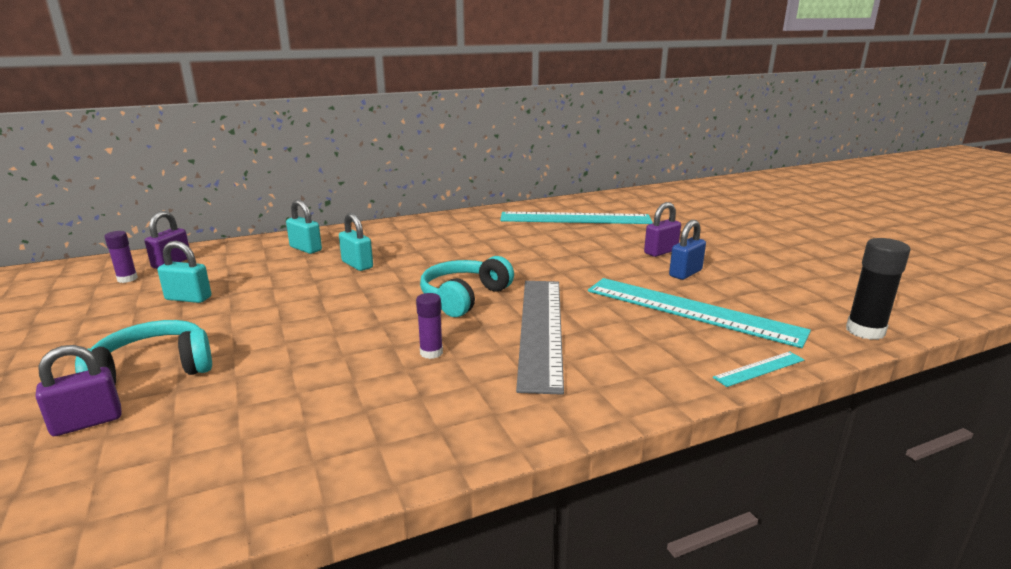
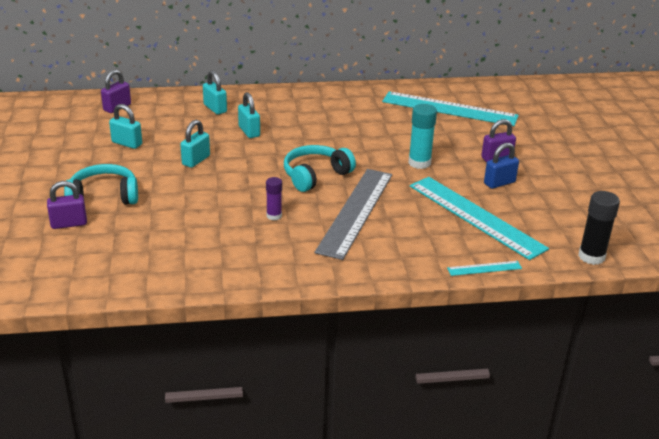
camera: 15 degrees right, 10 degrees up
(127, 279) = (87, 118): purple glue stick -> none
(294, 304) = (196, 160): none -> turquoise padlock
(581, 267) = (419, 163): none -> turquoise glue stick

